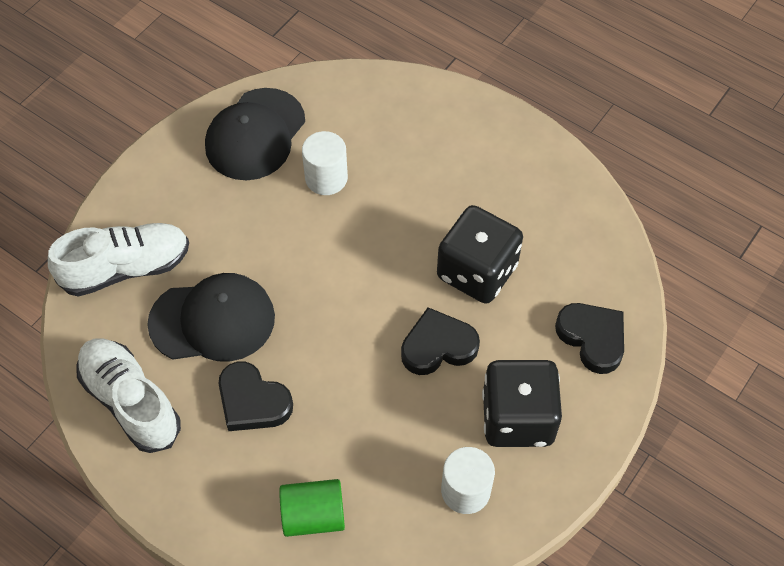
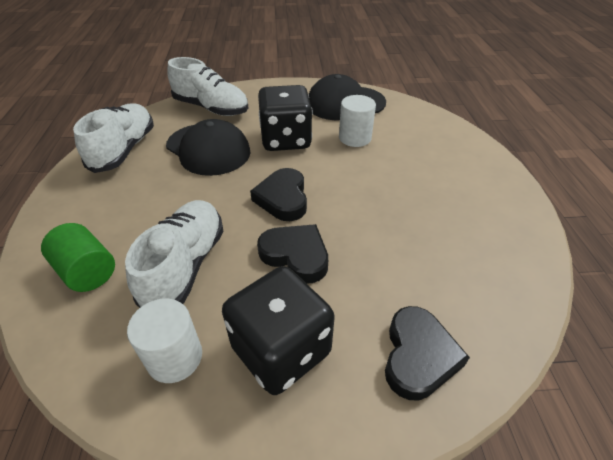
camera: 50 degrees right, 15 degrees down
(252, 401) = (164, 193): black heart -> black heart (283, 198)
(375, 435) = (185, 265): none -> white shoe
(477, 272) = (381, 239): black dice -> black dice (285, 140)

